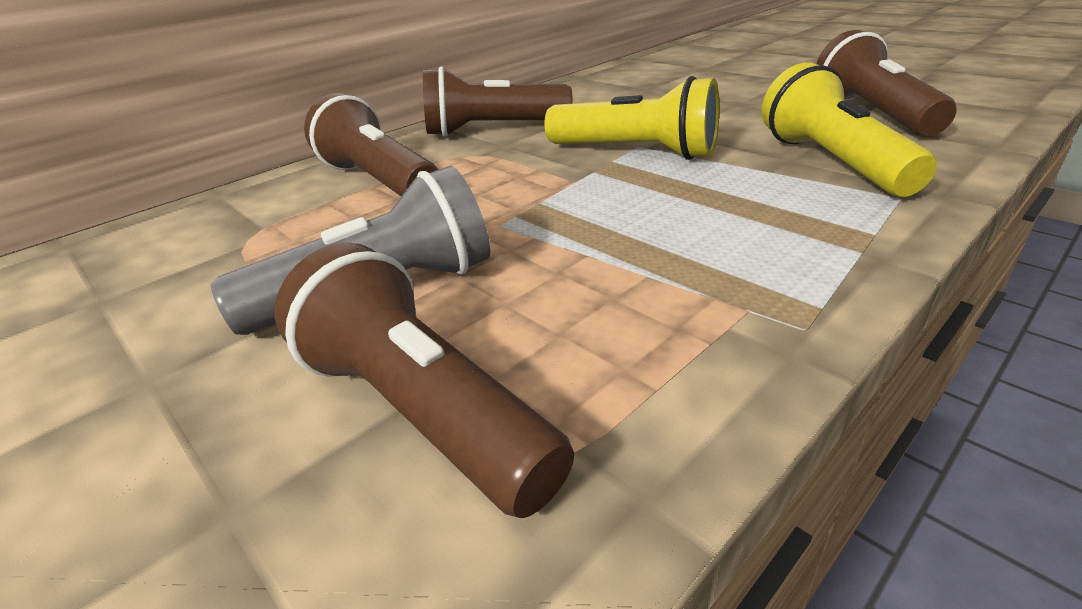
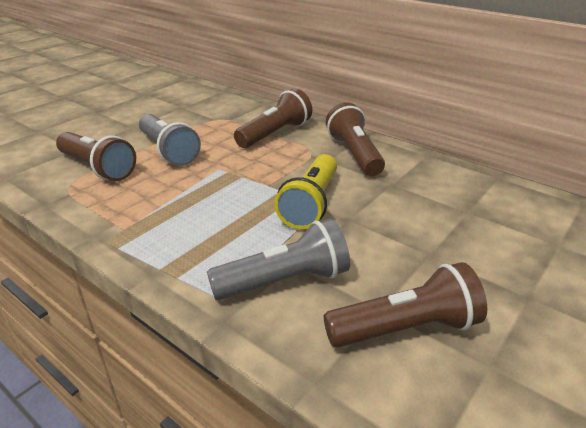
camera: 80 degrees right, 0 degrees up
(423, 411) = (97, 168): brown flashlight -> brown flashlight turned 90 degrees clockwise
(832, 162) = (284, 281): yellow flashlight -> grey flashlight

